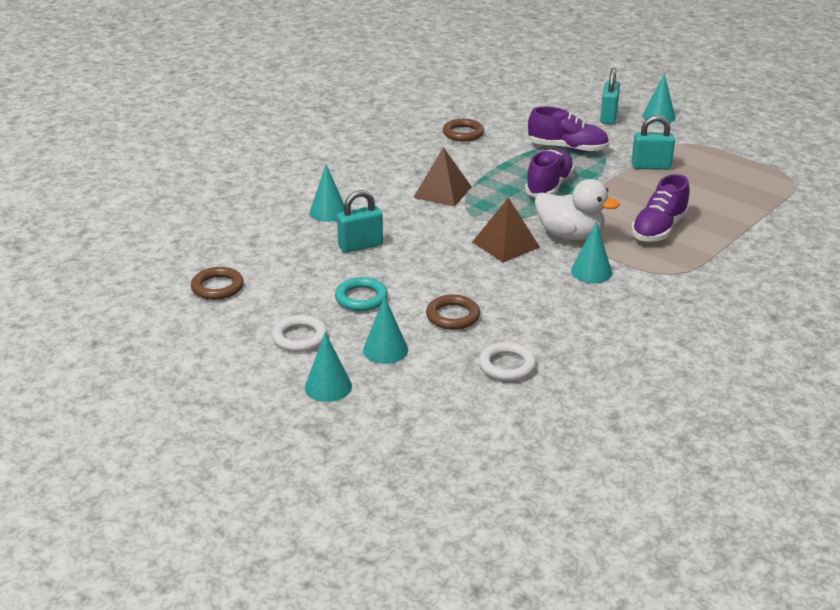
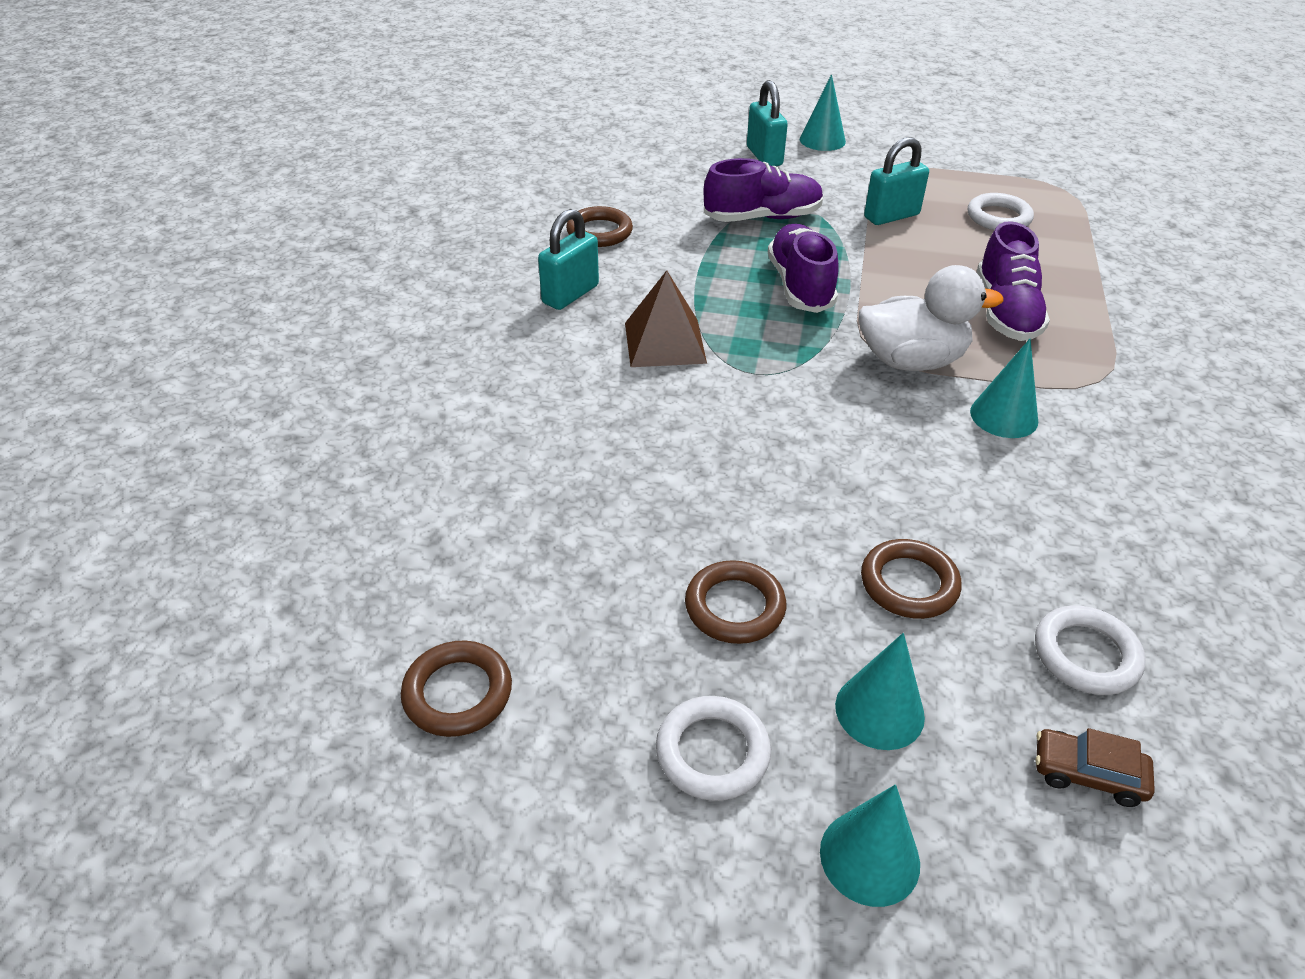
camera: 30 degrees left, 10 degrees up
(328, 212) = (521, 441): turquoise cone -> none
(360, 246) = (634, 493): turquoise padlock -> turquoise padlock (570, 294)
(361, 298) = (734, 607): turquoise ring -> brown ring
(453, 399) = (1087, 774): none -> brown car
(505, 244) = (845, 409): brown pyramid -> none
(722, 183) = (998, 217): none -> white ring

